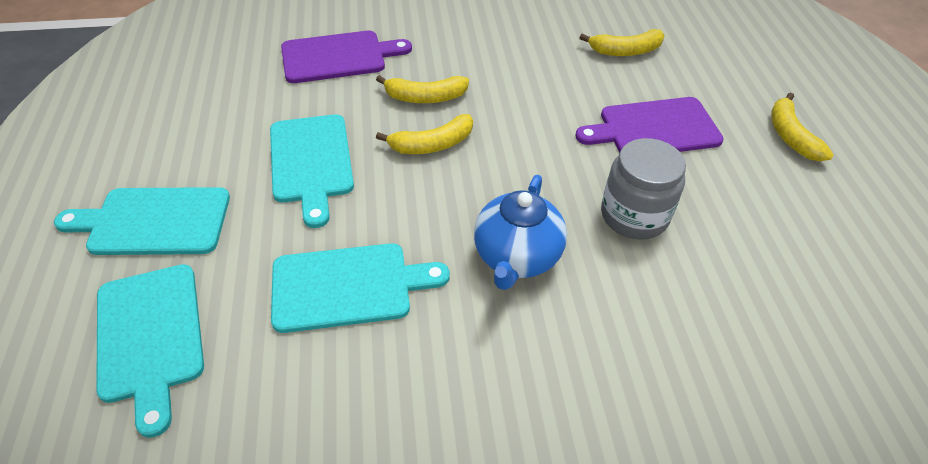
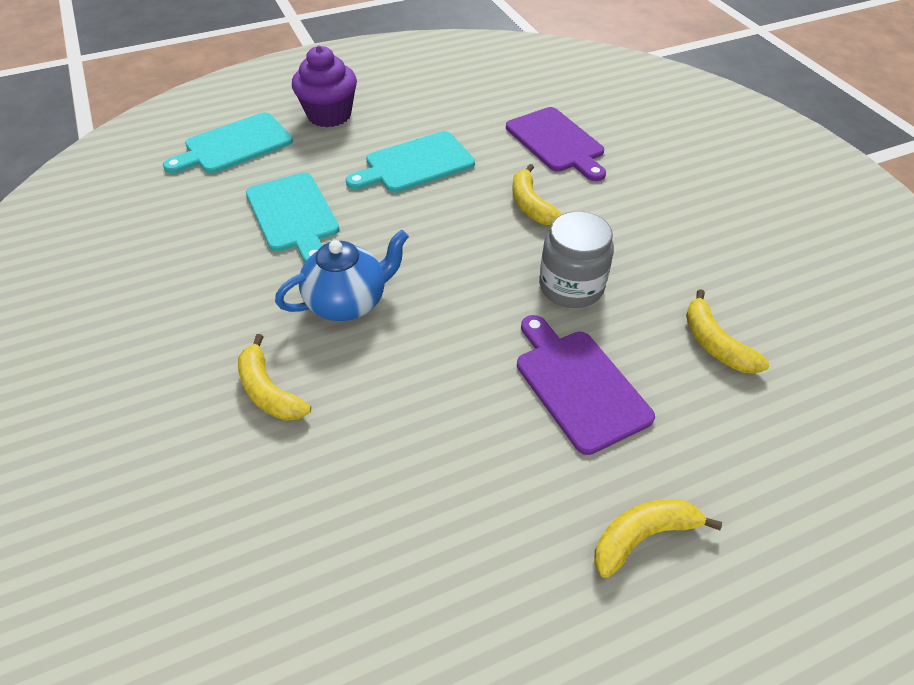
camera: 75 degrees right, 0 degrees up
(154, 221) = (329, 115): turquoise cutting board -> purple cupcake
(432, 144) = (468, 223): yellow banana -> yellow banana (269, 391)
(516, 257) = (348, 302): blue teapot -> blue teapot turned 150 degrees clockwise
(634, 215) = (430, 380): grey jar -> grey jar (571, 286)

